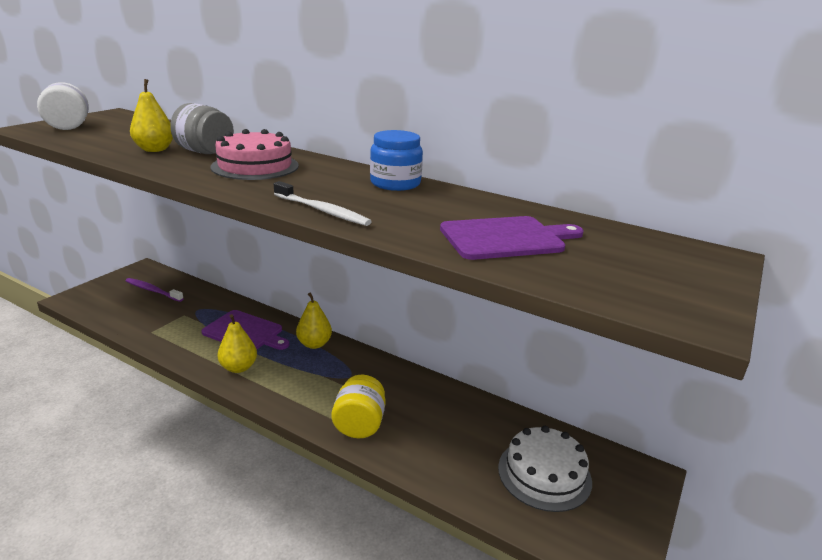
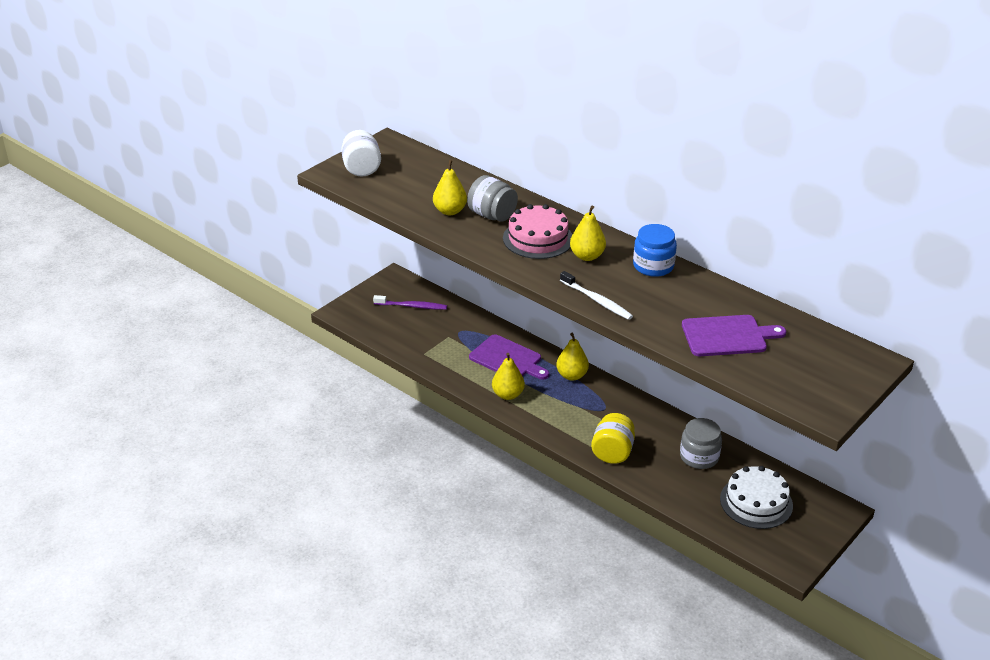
camera: 10 degrees right, 10 degrees up
(153, 290) = (412, 306): purple toothbrush -> purple toothbrush turned 150 degrees clockwise
(313, 177) = (587, 256): none -> yellow pear
(463, 421) = (699, 457): none -> grey jar

